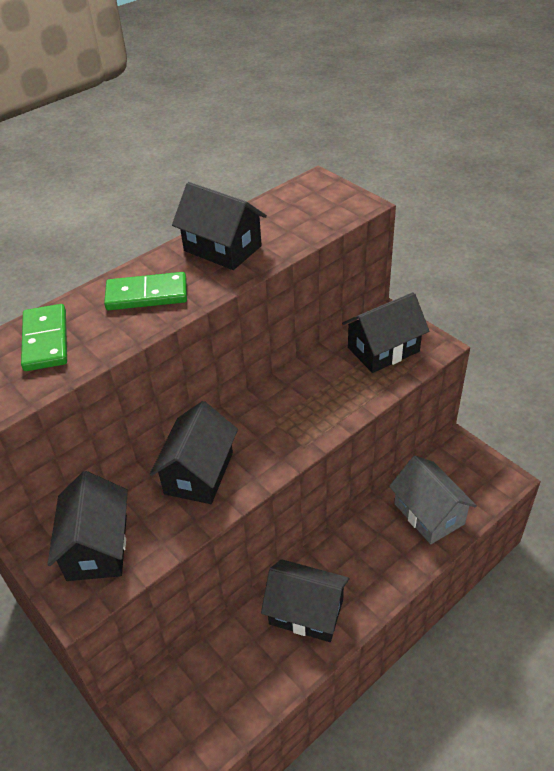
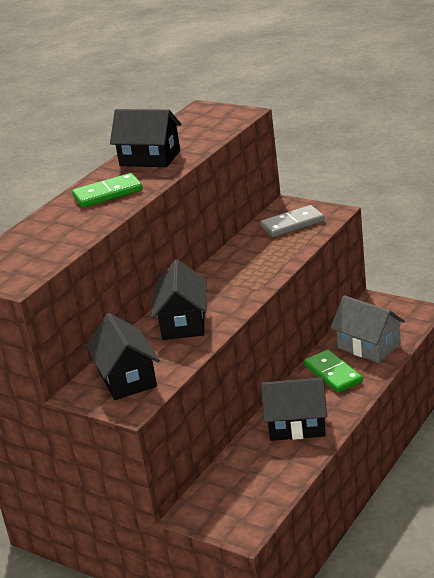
camera: 15 degrees left, 15 degrees down
(45, 340) = (45, 232): green domino -> green domino (333, 374)
(383, 349) = (292, 224): black house -> grey domino

